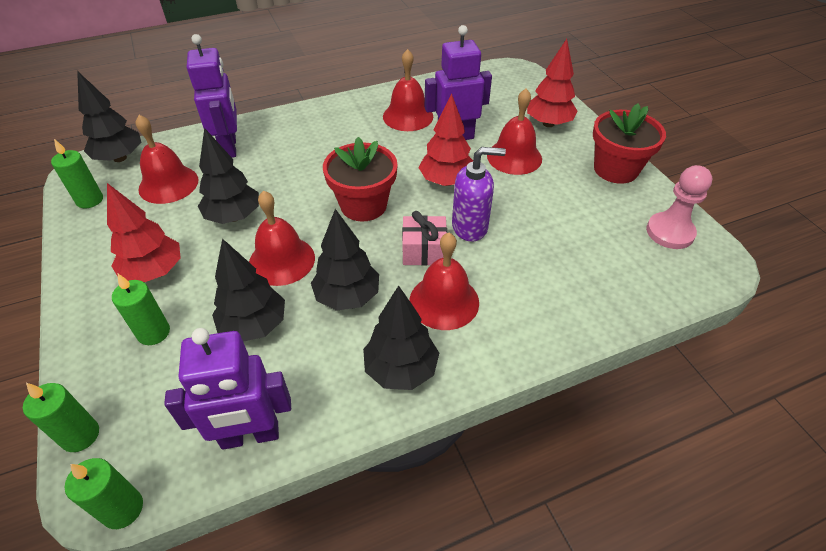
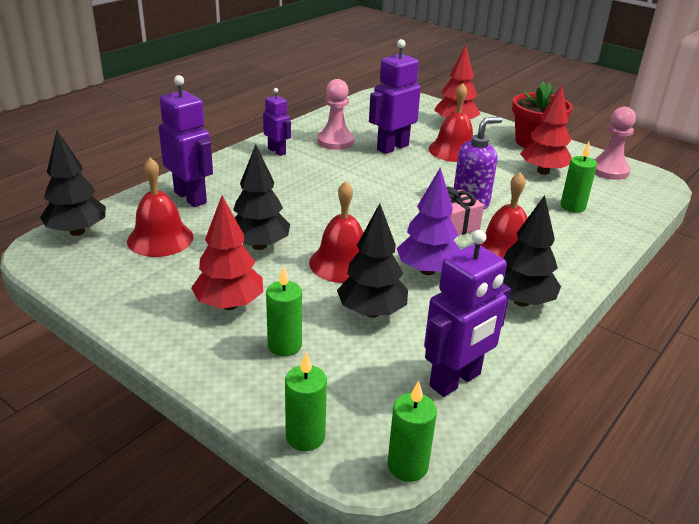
camera: 30 degrees left, 15 degrees down
(90, 200) = (85, 272): green candle -> green candle (572, 206)
(345, 114) = (277, 151): none -> purple robot
(347, 297) = (427, 270): black tree -> purple tree
(363, 205) = (369, 209): red flower pot -> none
(408, 116) = (335, 141): red bell -> pink pawn
(446, 181) = (418, 177): red tree -> red tree (543, 171)

